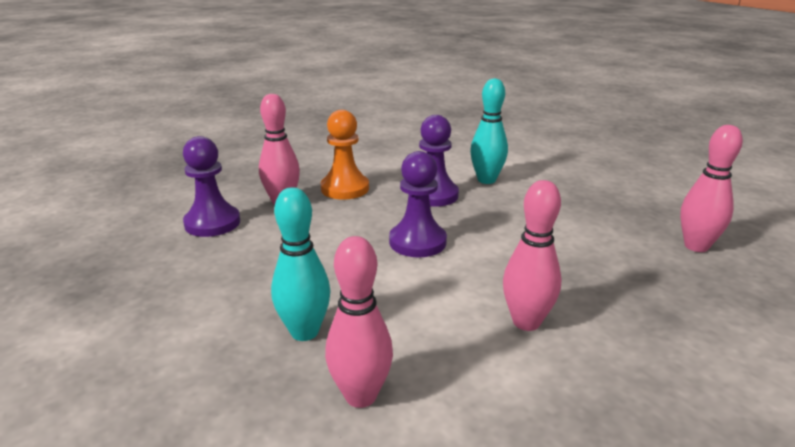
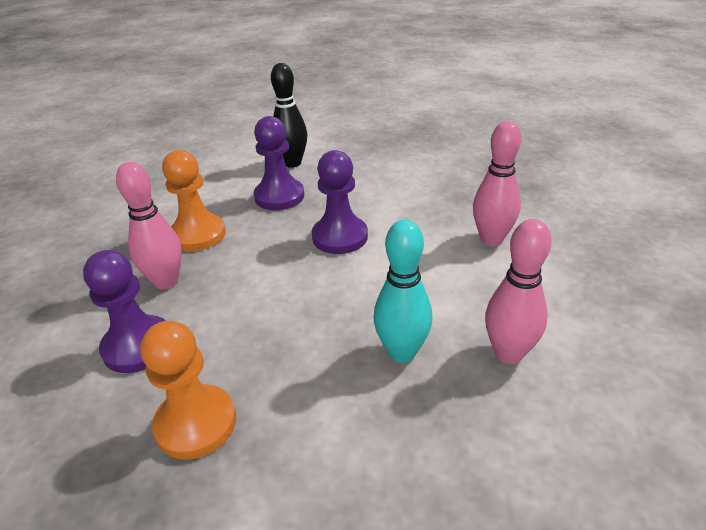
camera: 50 degrees left, 10 degrees up
(160, 275) = (196, 423): none -> orange pawn
(486, 180) = (292, 163): turquoise bowling pin -> black bowling pin
(696, 246) = (476, 138): pink bowling pin -> none

